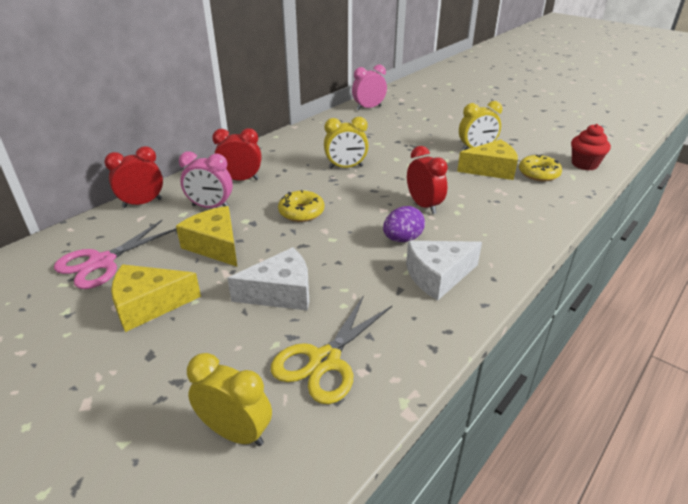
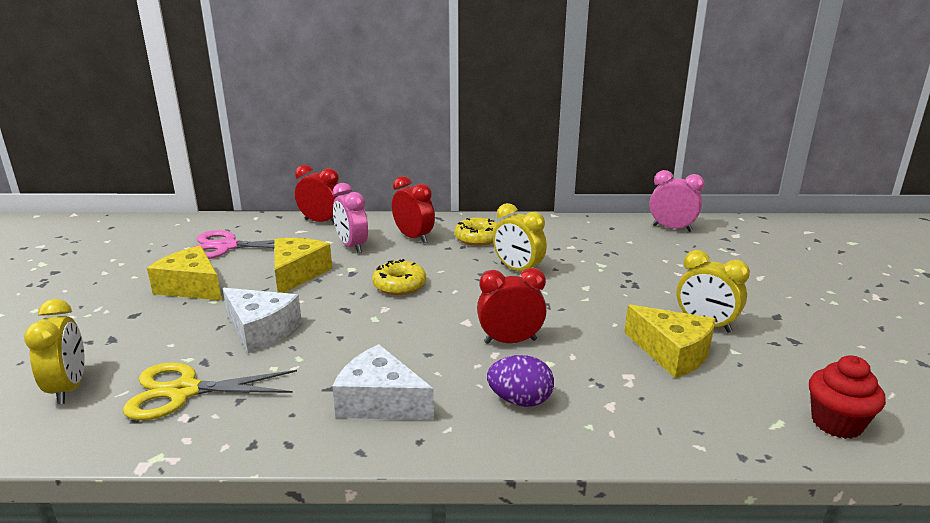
camera: 50 degrees right, 10 degrees down
(402, 239) = (424, 354): purple egg -> purple egg (520, 400)
(424, 205) = (510, 341): red clock -> red clock turned 120 degrees counterclockwise
(538, 174) = (728, 392): yellow donut -> yellow donut (477, 238)

